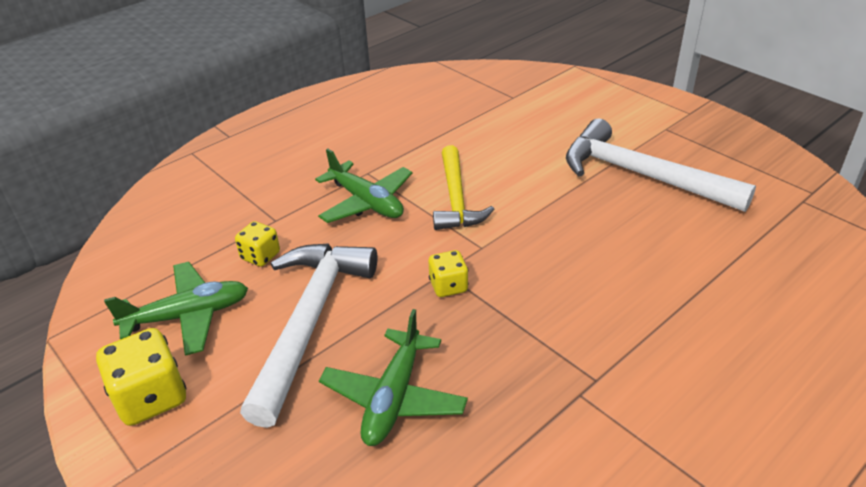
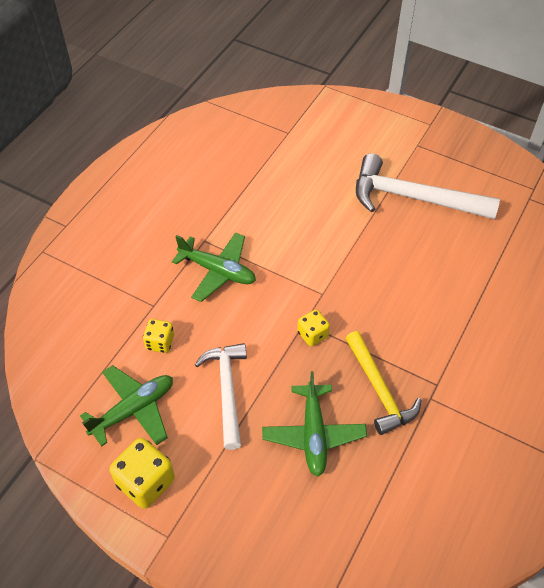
camera: 20 degrees left, 15 degrees up
(309, 321) = (227, 390): white hammer -> white hammer, size x0.66
(456, 199) = (285, 252): yellow hammer -> yellow hammer (379, 389)

